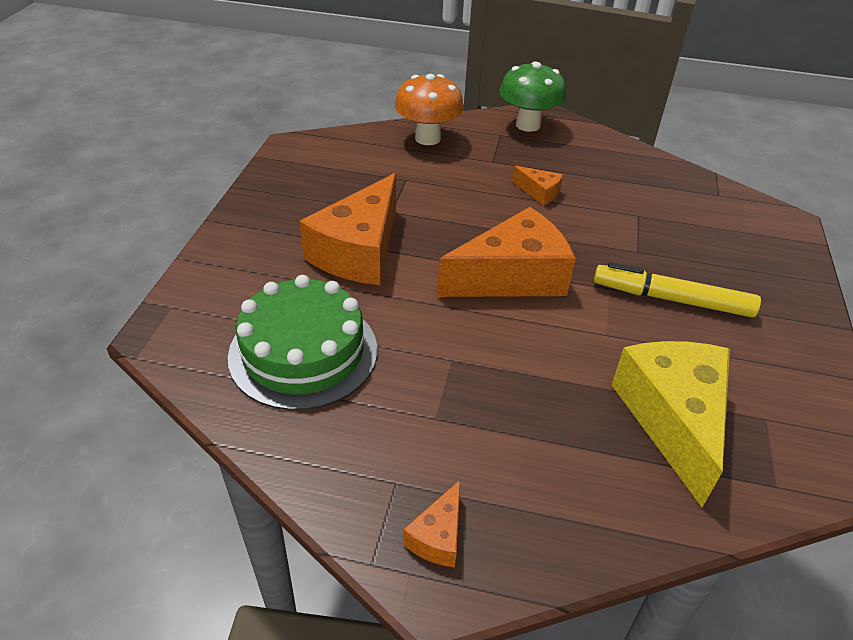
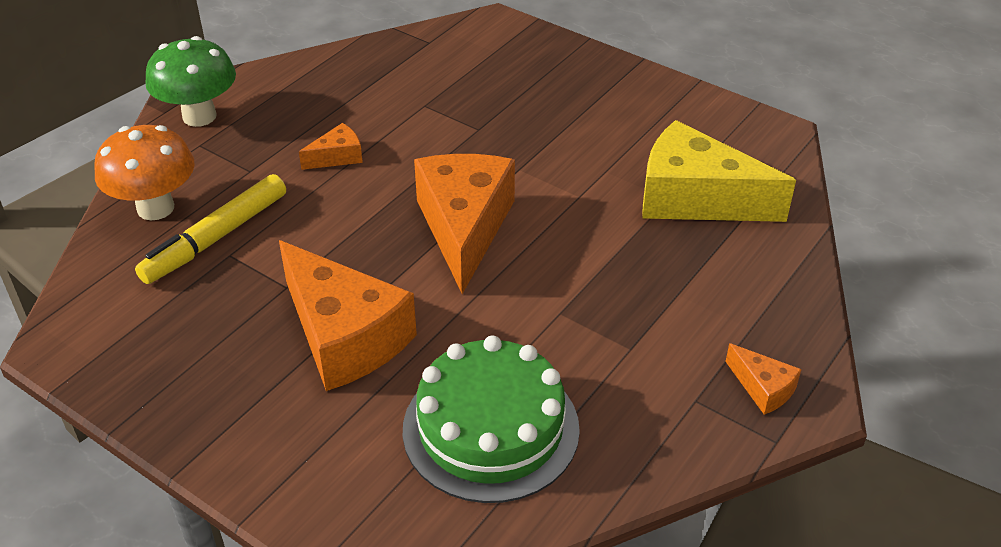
camera: 65 degrees left, 0 degrees up
(672, 299) = (557, 137): yellow marker -> yellow marker (216, 238)

